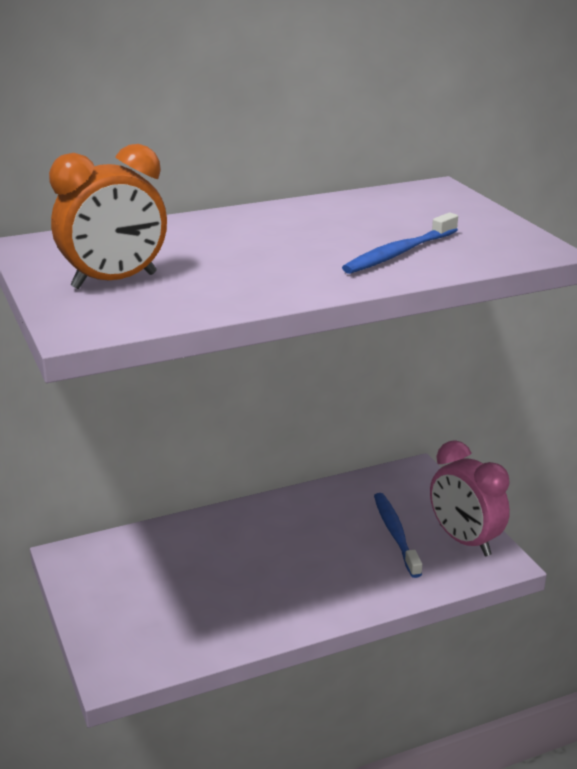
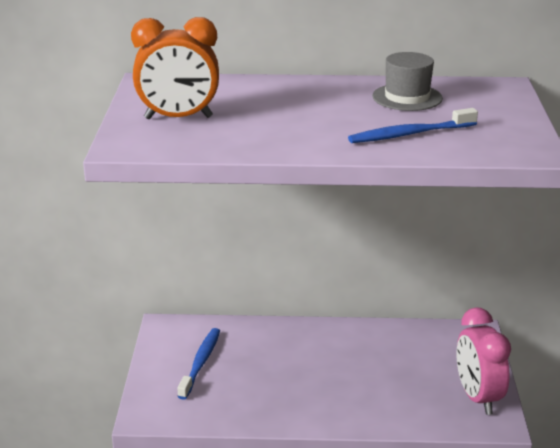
camera: 25 degrees right, 0 degrees up
(353, 215) = (407, 97): none -> grey hat
(395, 534) = (423, 377): blue toothbrush -> blue toothbrush (200, 363)

